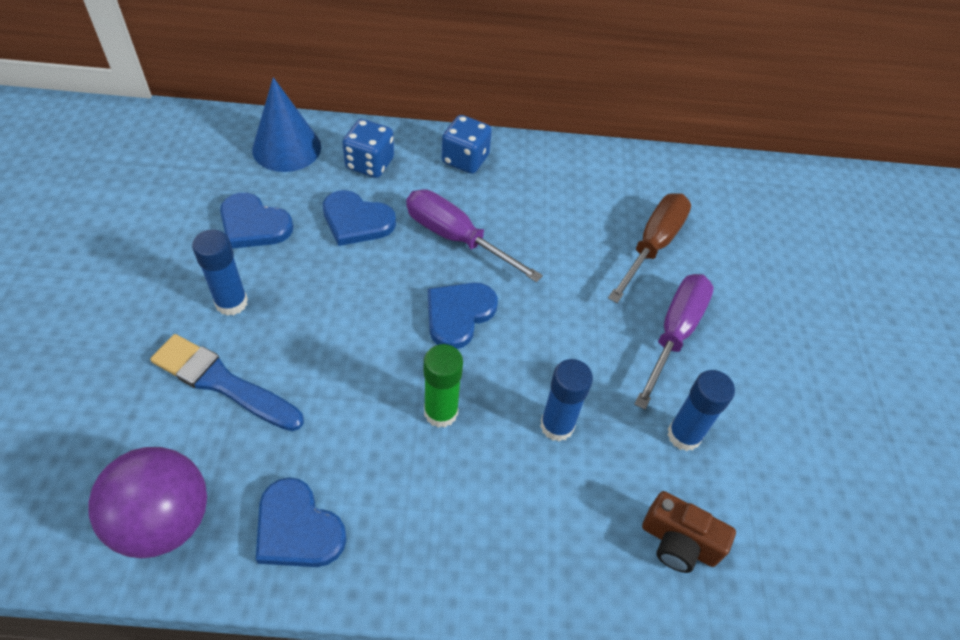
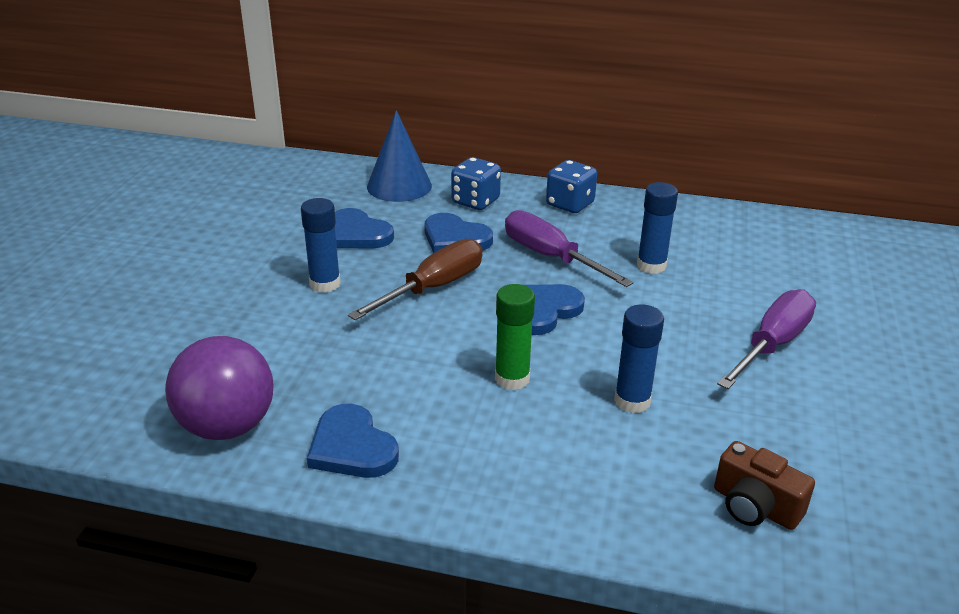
camera: 15 degrees right, 20 degrees down
(223, 383) = (304, 337): blue brush -> none
(652, 245) = (757, 278): brown screwdriver -> brown screwdriver (433, 288)
(684, 435) = (772, 423): blue glue stick -> blue glue stick (651, 266)

